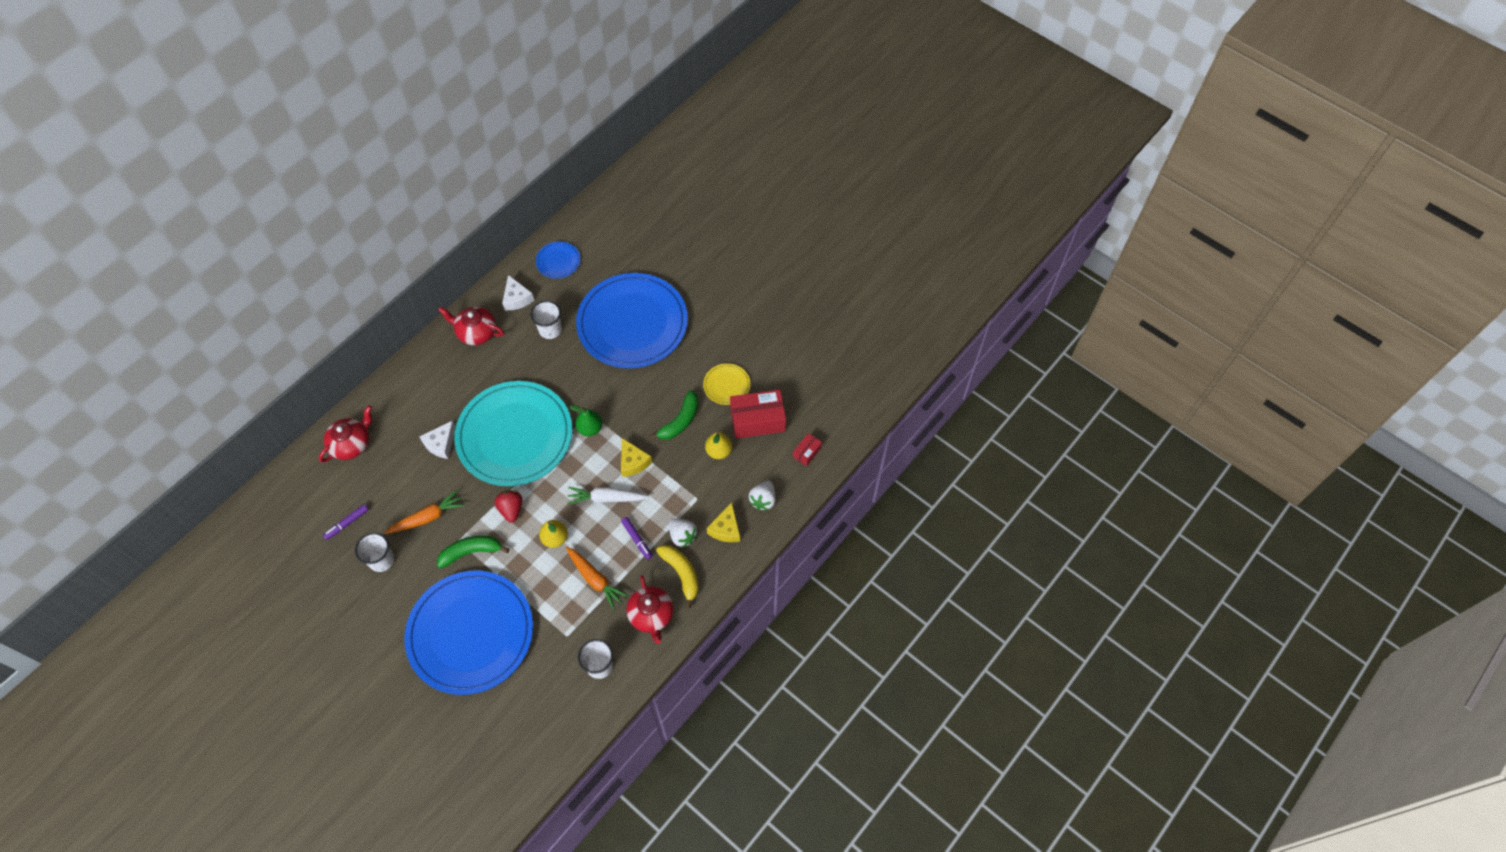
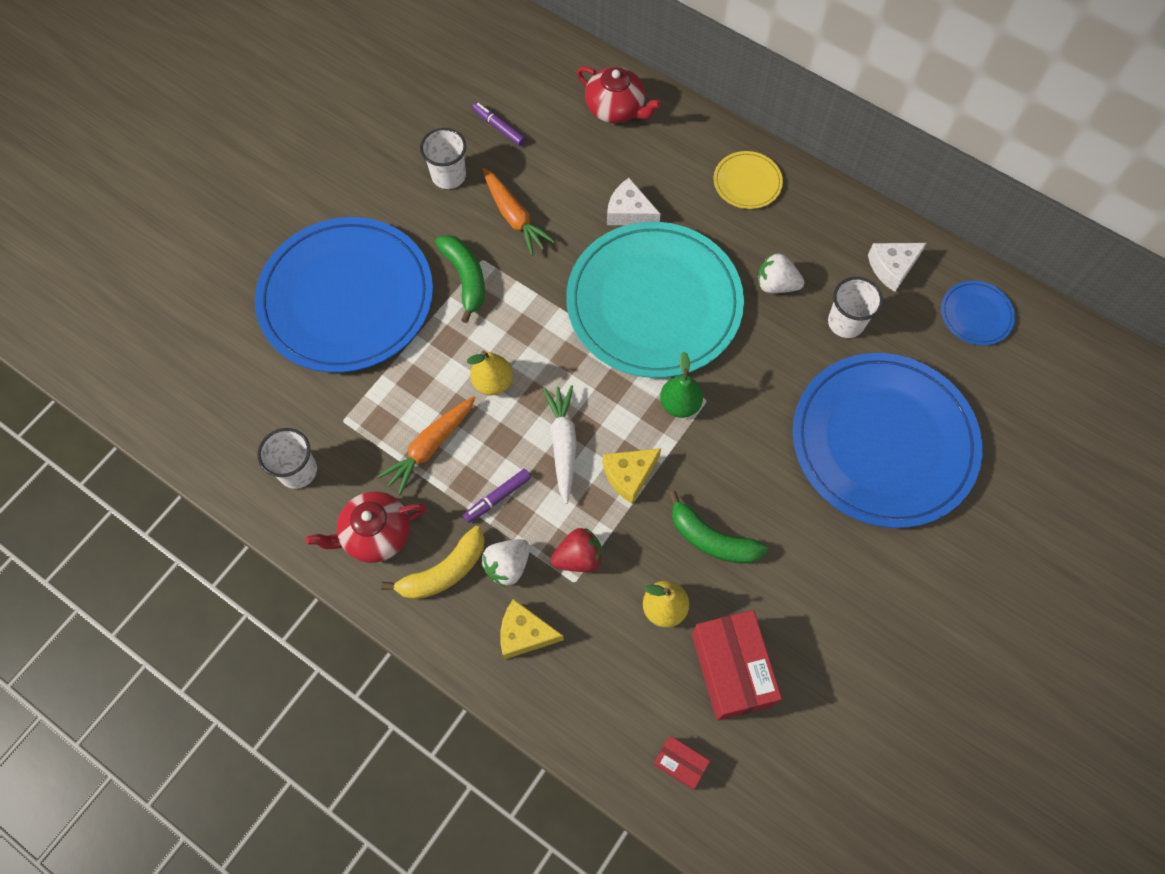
camera: 85 degrees right, 5 degrees up
(476, 332) = (820, 224): red teapot -> none
(511, 509) = (534, 318): red strawberry -> red strawberry (578, 557)
(726, 385) = (792, 609): yellow plate -> yellow plate (747, 182)
(763, 500) = (581, 692): white strawberry -> white strawberry (776, 285)

